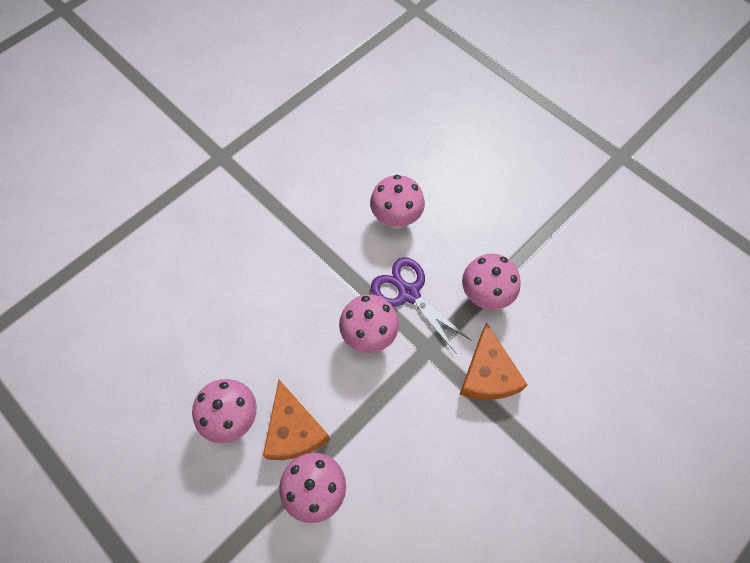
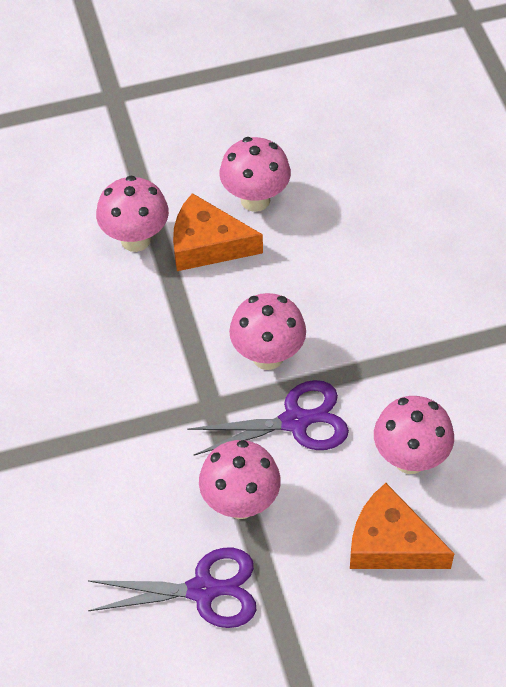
camera: 120 degrees right, 10 degrees down
(488, 374) = (144, 452): orange cheese -> orange cheese (390, 543)
(552, 287) = (203, 590): none -> purple scissors

